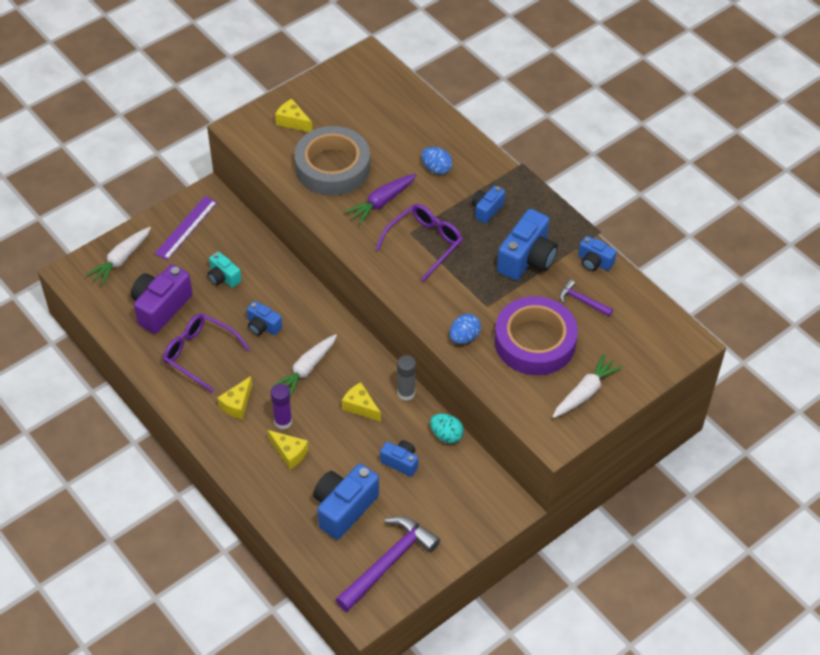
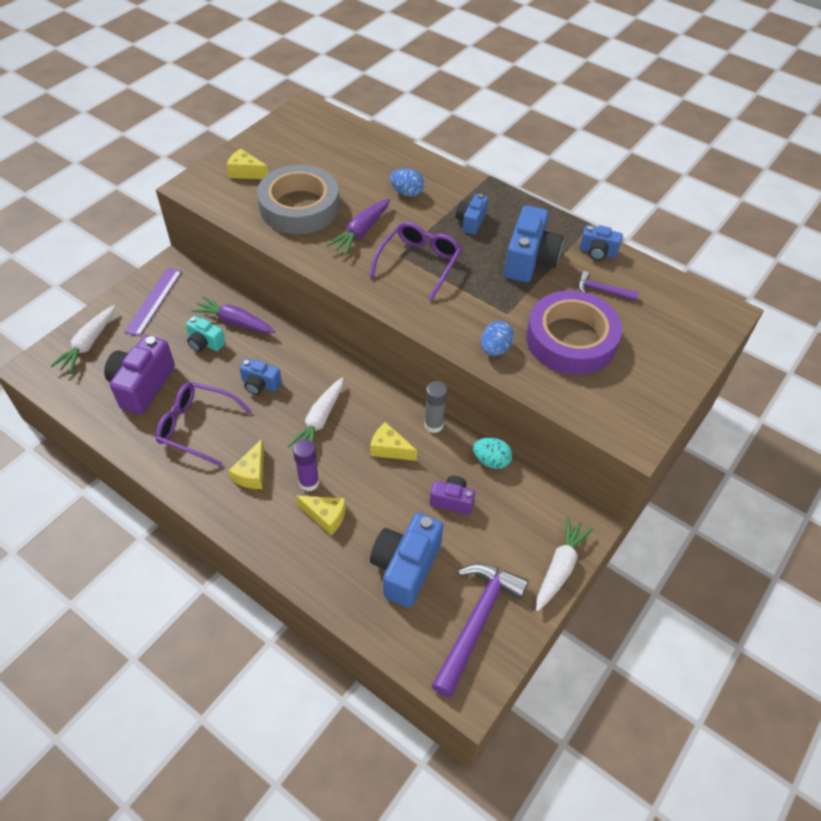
camera: 15 degrees left, 0 degrees up
(255, 262) = (235, 322): none -> purple carrot
(400, 462) = (452, 501): blue camera -> purple camera
(585, 392) = (645, 382): white carrot -> white carrot (560, 567)

